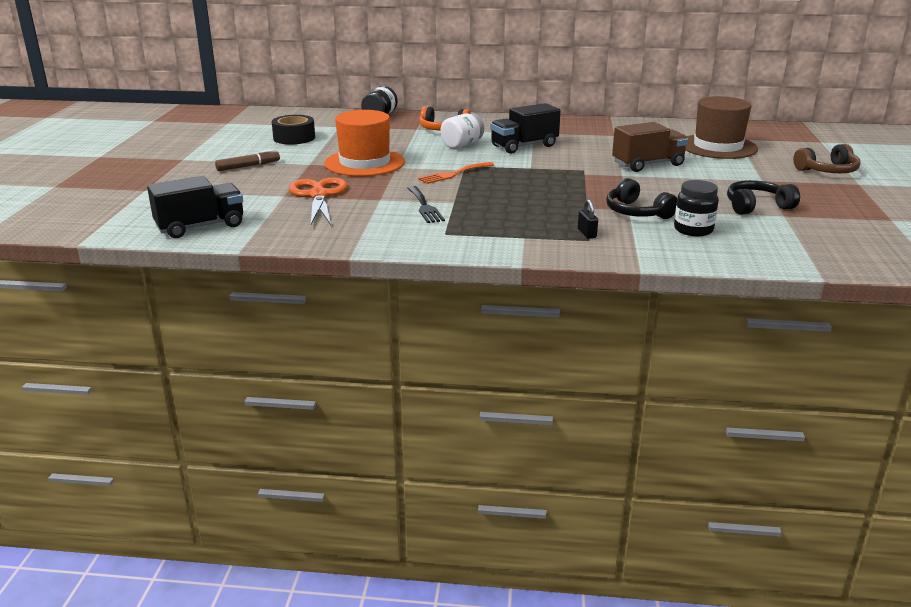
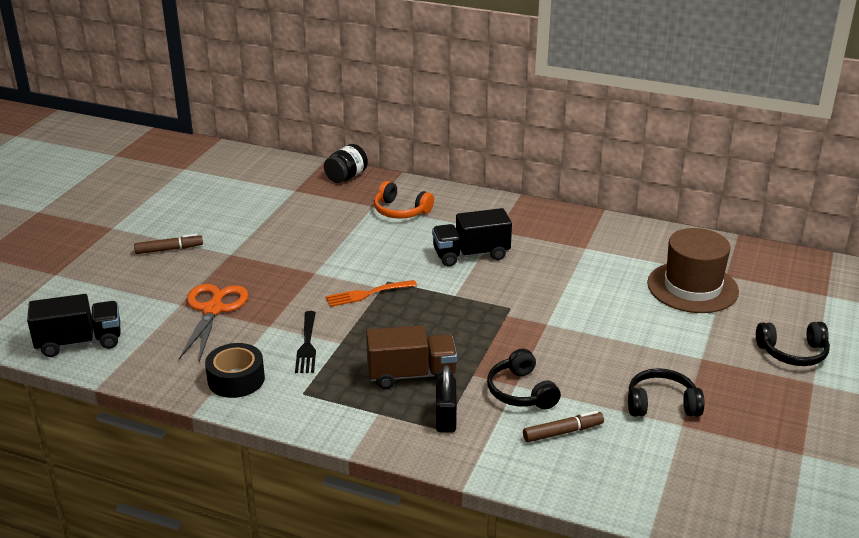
camera: 15 degrees right, 5 degrees up
(294, 138) = (238, 205): black tape -> black tape (236, 379)
(364, 163) = (286, 260): orange hat -> none
(462, 145) = (405, 243): white jar -> none
(587, 233) = (445, 418): black padlock -> black padlock, size x1.64
(648, 164) = (588, 309): brown truck -> brown truck (411, 375)
(693, 230) = (563, 432): black jar -> brown marker
(828, 171) = (793, 353): brown headphones -> black headphones

